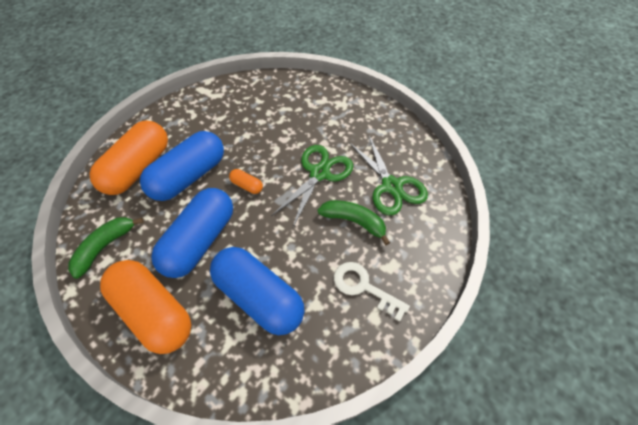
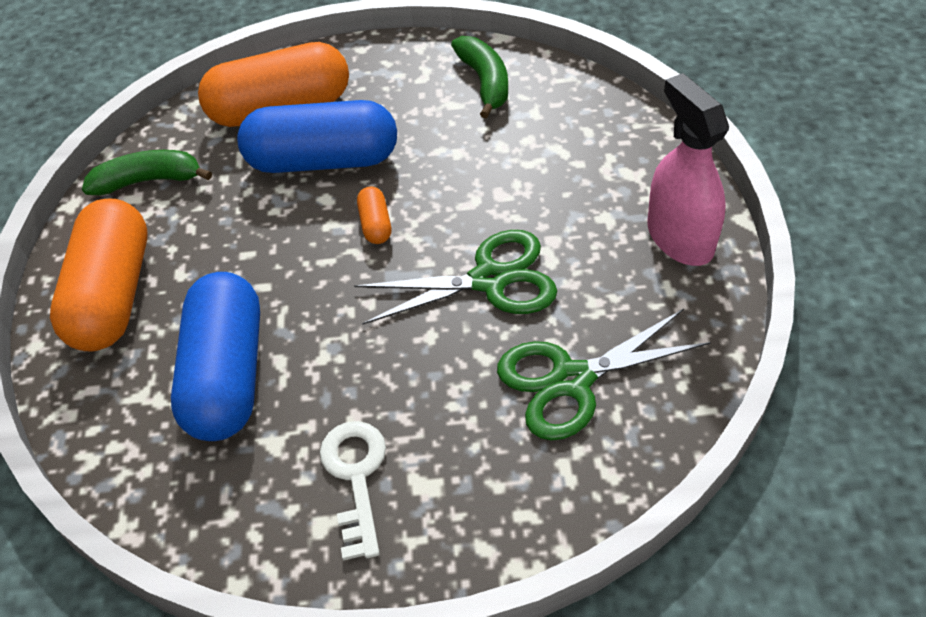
camera: 50 degrees right, 5 degrees down
(200, 241) = (244, 252): blue capsule -> none
(354, 222) = (452, 384): green banana -> green banana (484, 82)
(365, 112) = (679, 238): none -> pink spray bottle
(391, 186) = (571, 380): green scissors -> green scissors turned 45 degrees clockwise

